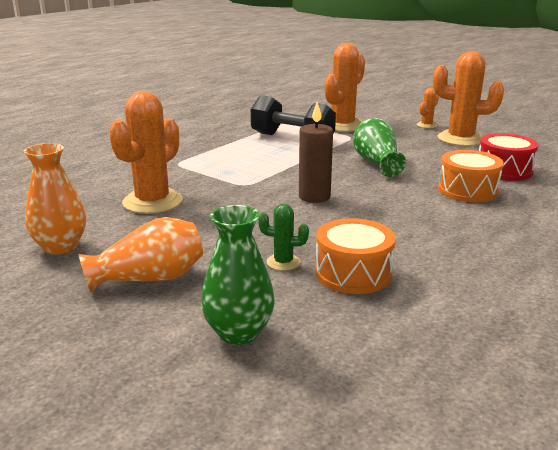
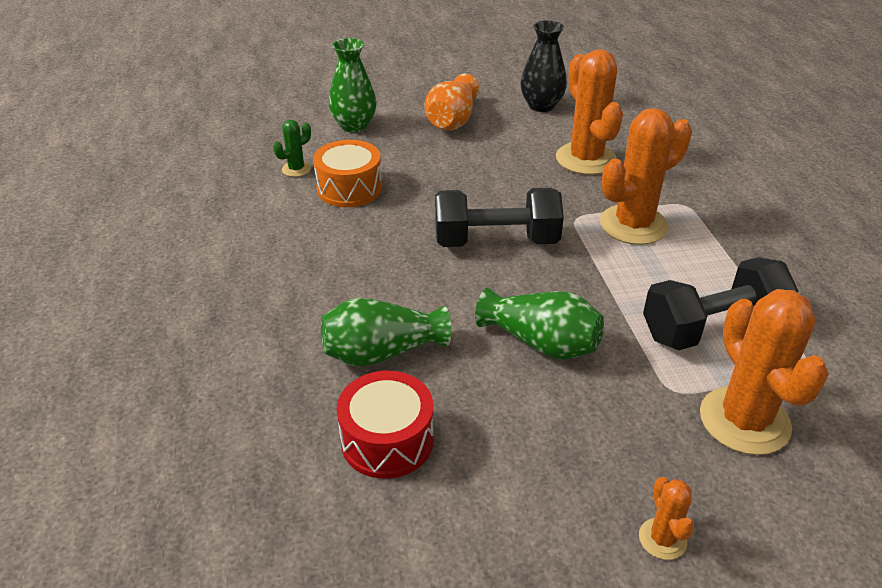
camera: 130 degrees right, 15 degrees up
(60, 246) = (541, 106): orange vase -> black vase
(283, 262) = (403, 170): green cactus -> green cactus (296, 169)
(314, 197) = (496, 241): brown candle -> black dumbbell
(460, 139) = (547, 516): orange cactus -> orange cactus (633, 225)
(467, 190) = (382, 352): orange drum -> green vase

